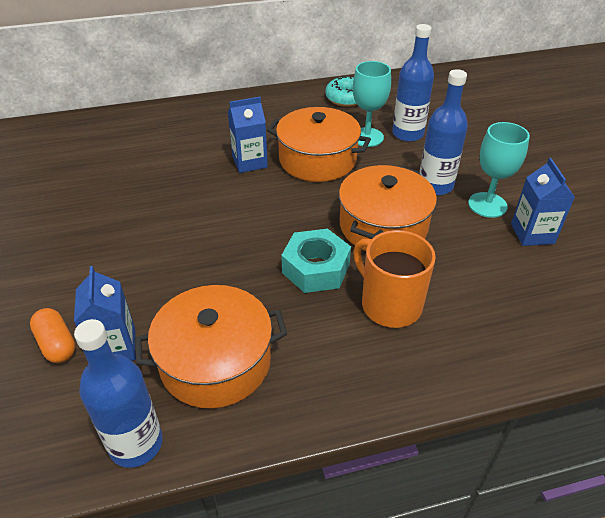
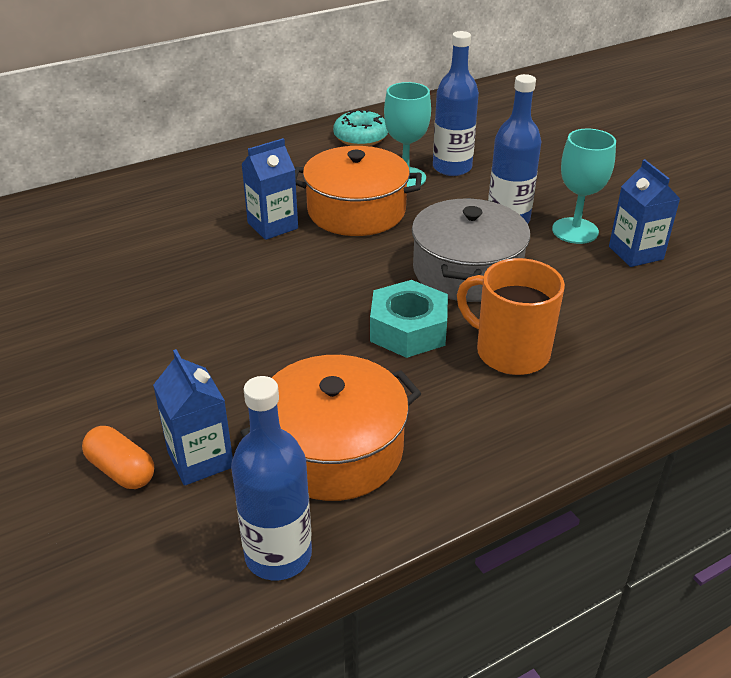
camera: 15 degrees left, 5 degrees down
(383, 226) = (467, 271): orange pot -> grey pot

